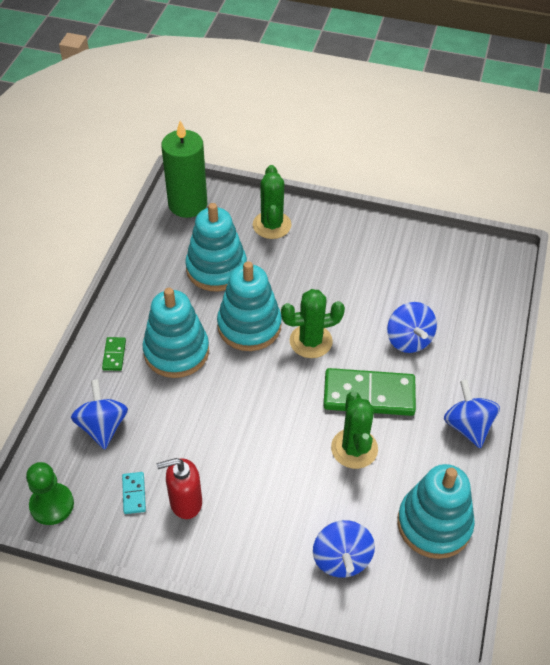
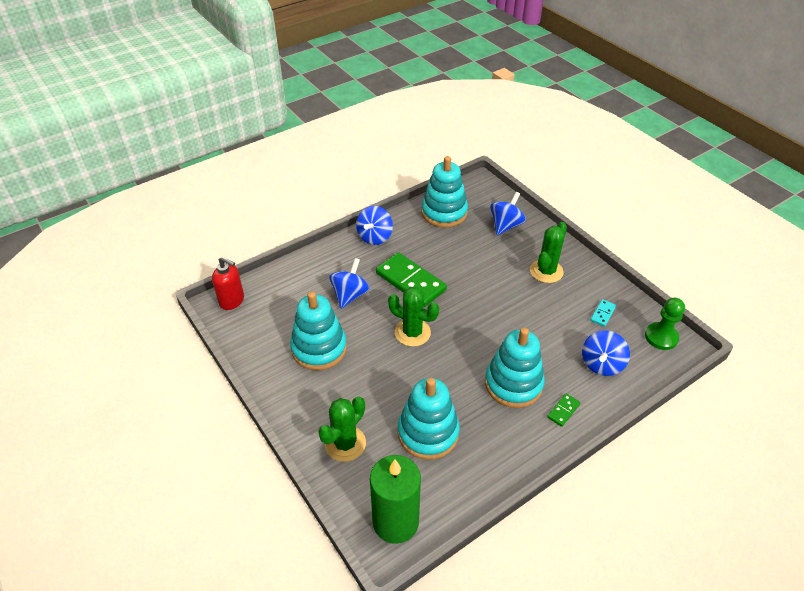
camera: 140 degrees left, 5 degrees down
(185, 502) = (573, 292): red soap dispenser -> red soap dispenser (232, 301)
(249, 326) = (444, 369): turquoise stacking toy -> turquoise stacking toy (319, 348)
(354, 448) = (449, 262): green cactus -> green cactus (546, 271)

